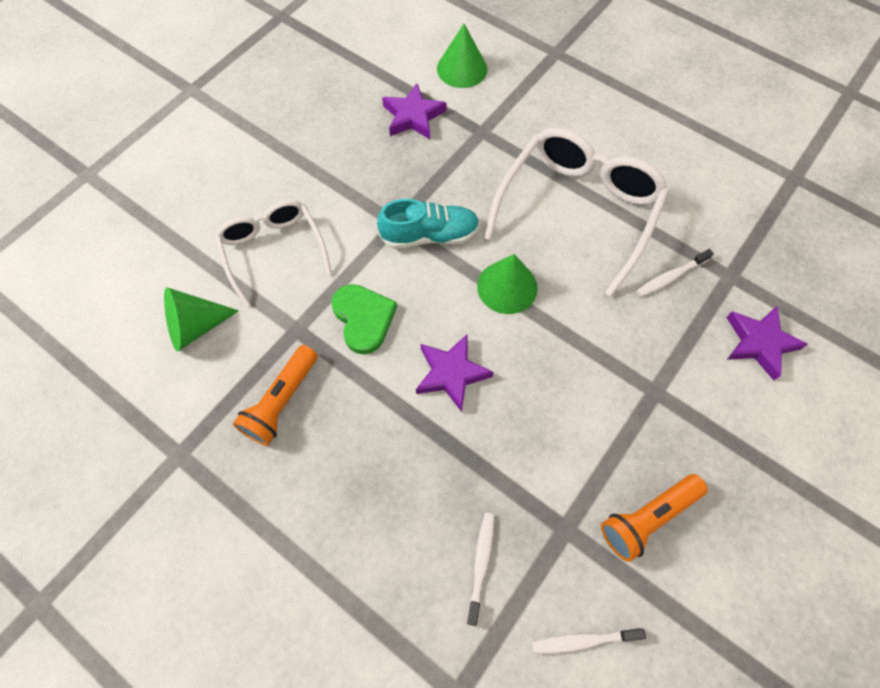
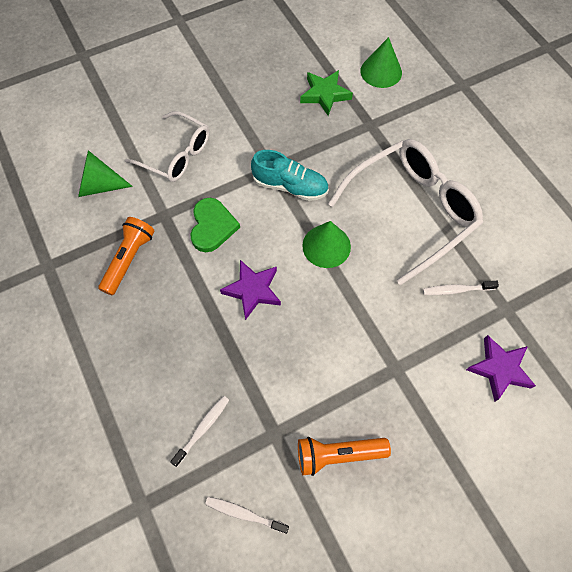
camera: 25 degrees right, 0 degrees up
(273, 251) = (176, 154): white glasses -> white glasses turned 120 degrees clockwise
(282, 401) = (129, 259): orange flashlight -> orange flashlight turned 150 degrees clockwise
(413, 116) = (325, 94): purple star -> green star

